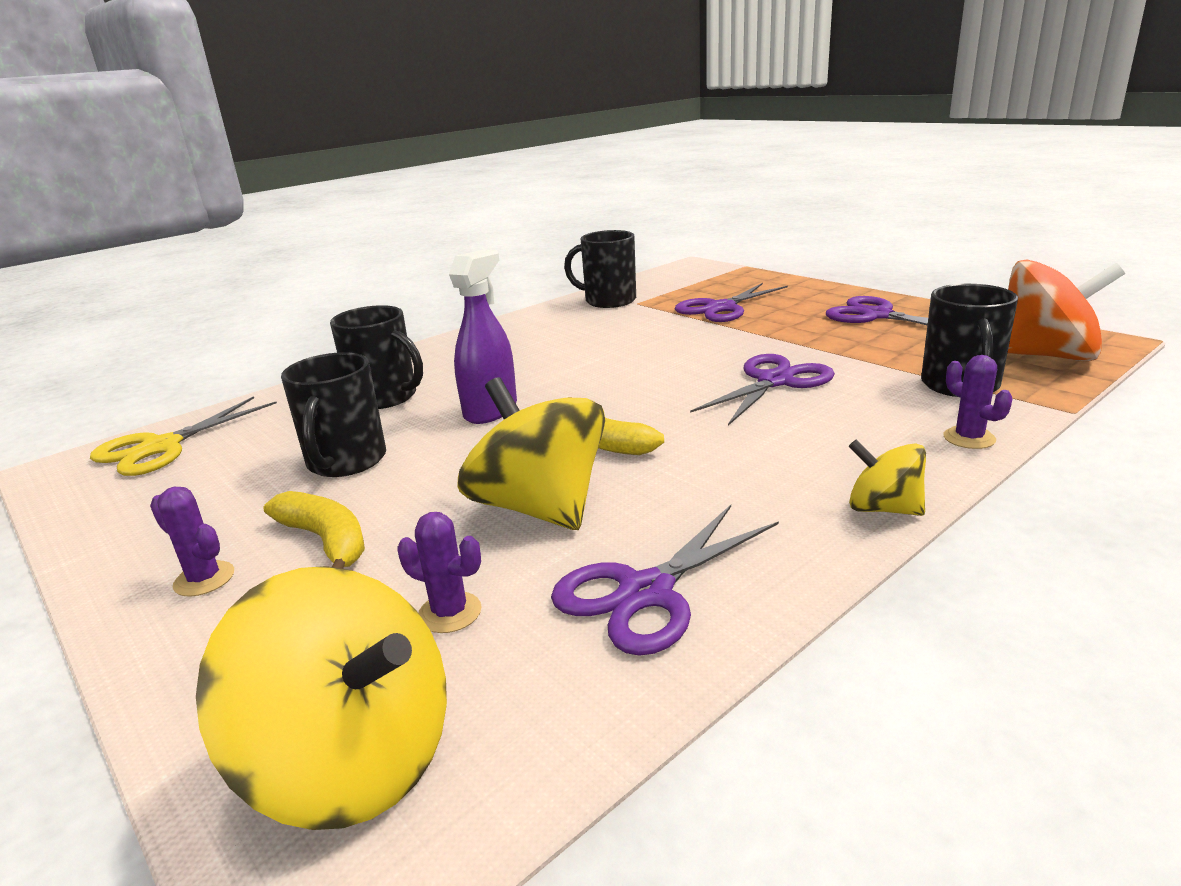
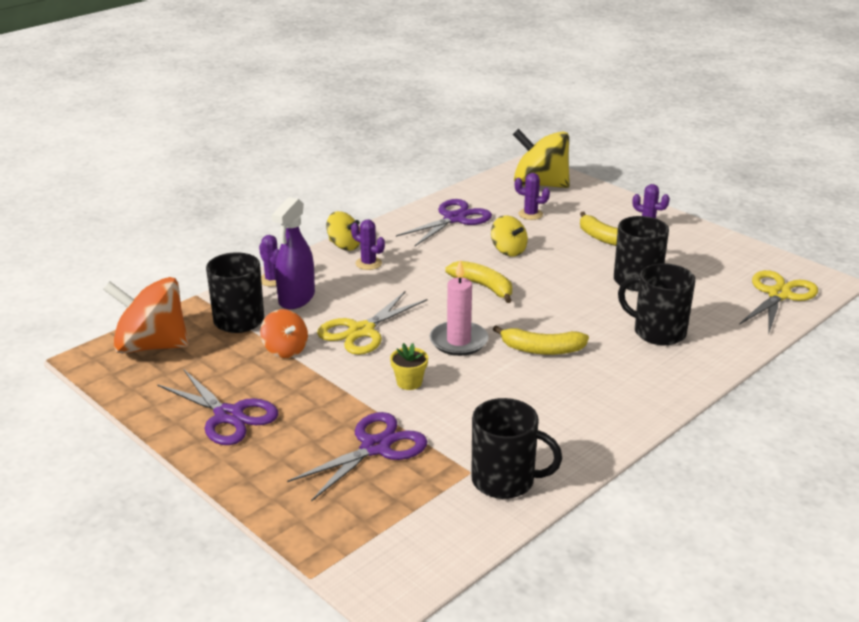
camera: 175 degrees right, 5 degrees up
(491, 410) = (566, 315): purple spray bottle -> purple spray bottle (296, 298)
(539, 507) = (508, 250): yellow spinning top -> yellow spinning top, size x0.54
(542, 375) = (541, 349): none -> yellow banana
(643, 378) = (458, 341): none -> pink candle
(699, 344) = (409, 382): none -> yellow flower pot
(775, 381) = (361, 331): purple scissors -> yellow scissors
(811, 472) = (368, 263): none -> purple cactus
(863, 360) = (285, 350): none -> orange spinning top

